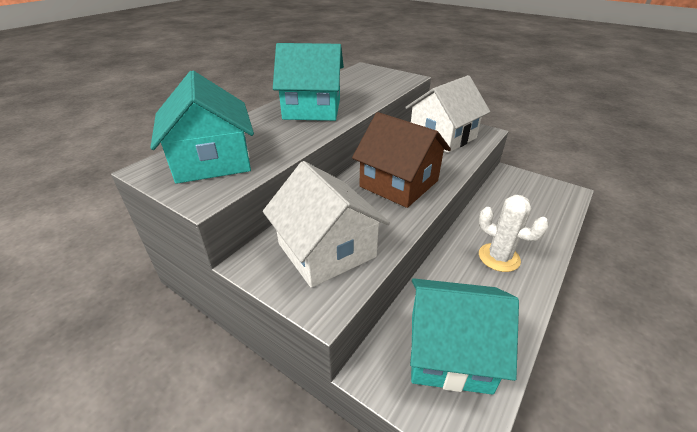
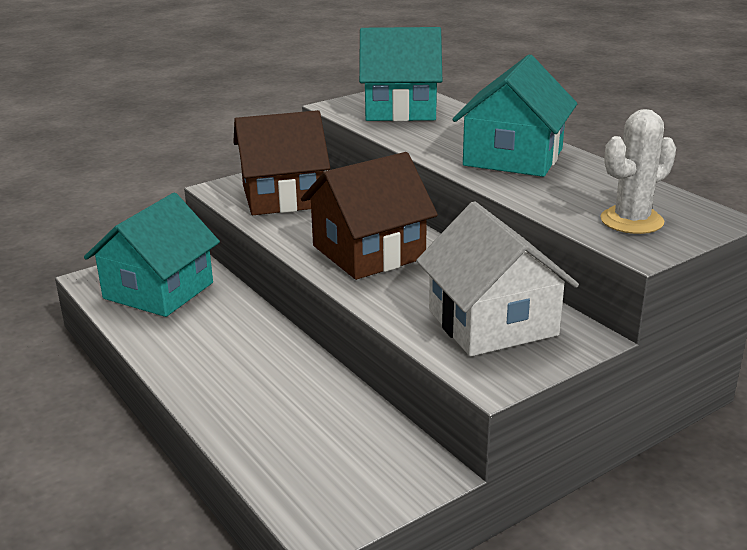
camera: 110 degrees right, 10 degrees down
(326, 250) = (283, 196): white house -> brown house
(499, 257) = (235, 363): white cactus -> white cactus (631, 221)

